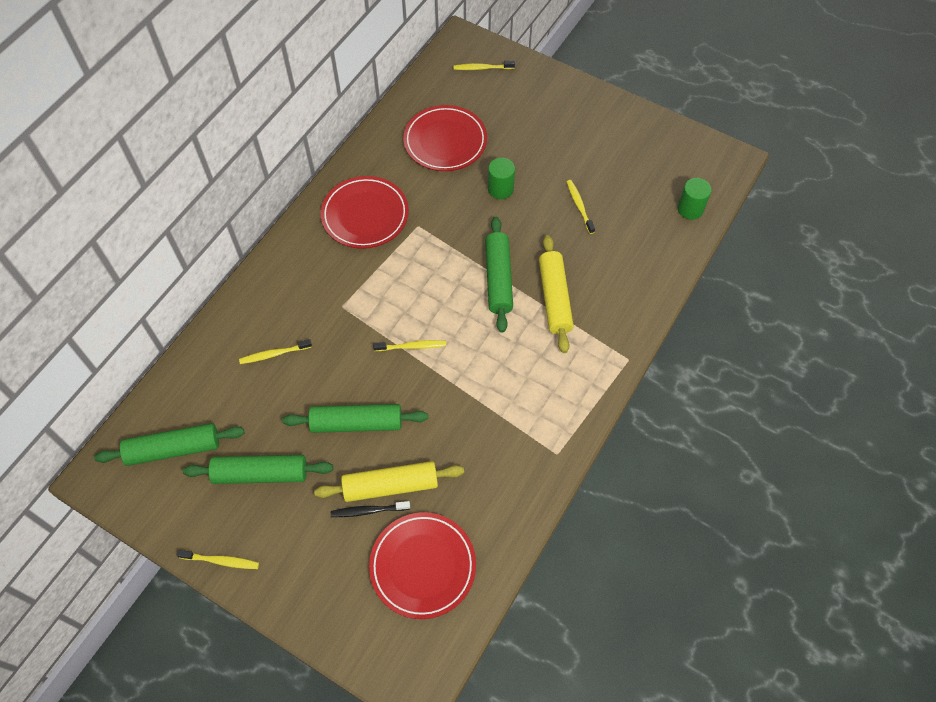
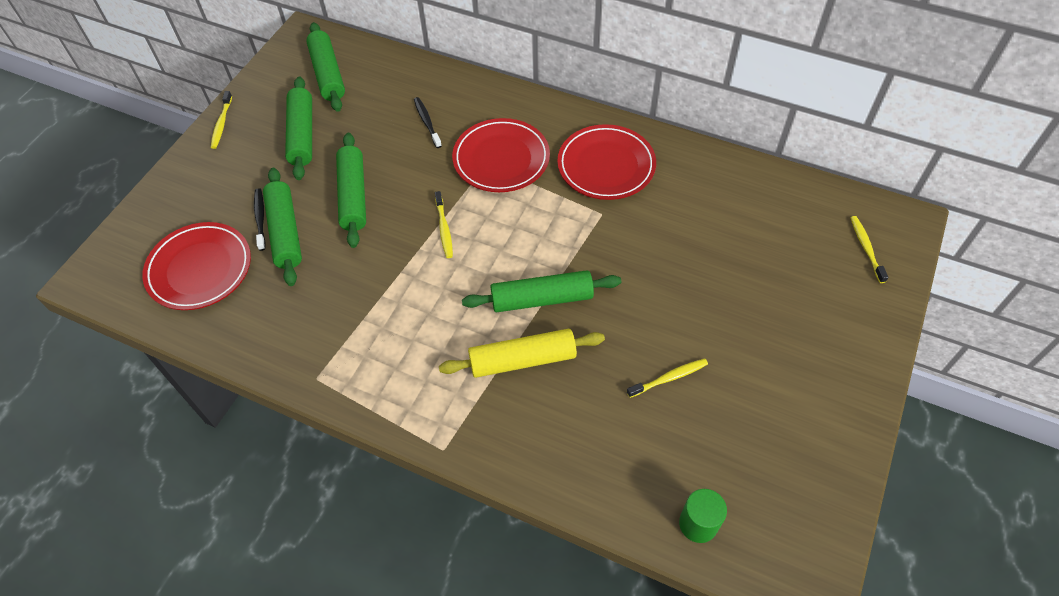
camera: 85 degrees right, 5 degrees down
(274, 354) = (427, 122): yellow toothbrush -> black toothbrush
(390, 486) = (285, 232): yellow rolling pin -> green rolling pin
(445, 141) = (732, 224): red plate -> red plate (501, 159)
(500, 189) = (674, 288): green cylinder -> none

